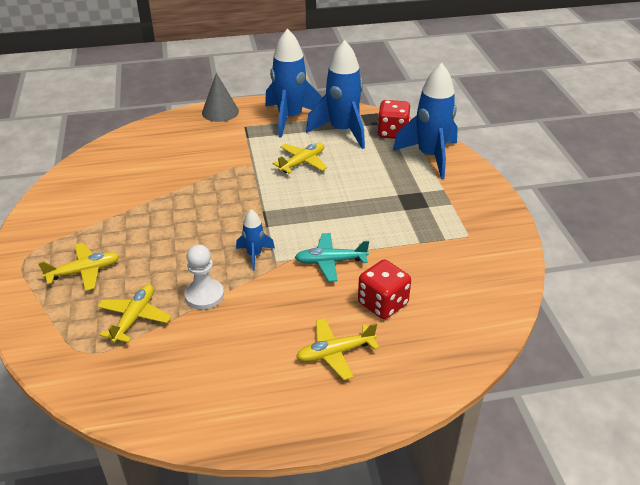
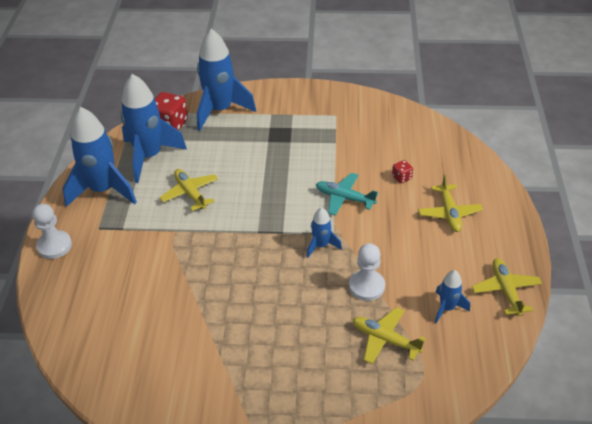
camera: 75 degrees left, 5 degrees up
(84, 271) = (308, 381): yellow plane -> yellow plane (505, 290)
(181, 363) = (447, 308): none -> blue rocket
(220, 112) = (54, 246): grey cone -> white pawn
(330, 261) = (344, 198): turquoise plane -> turquoise plane turned 105 degrees clockwise
(383, 303) = (401, 177): red dice -> red dice, size x0.50

